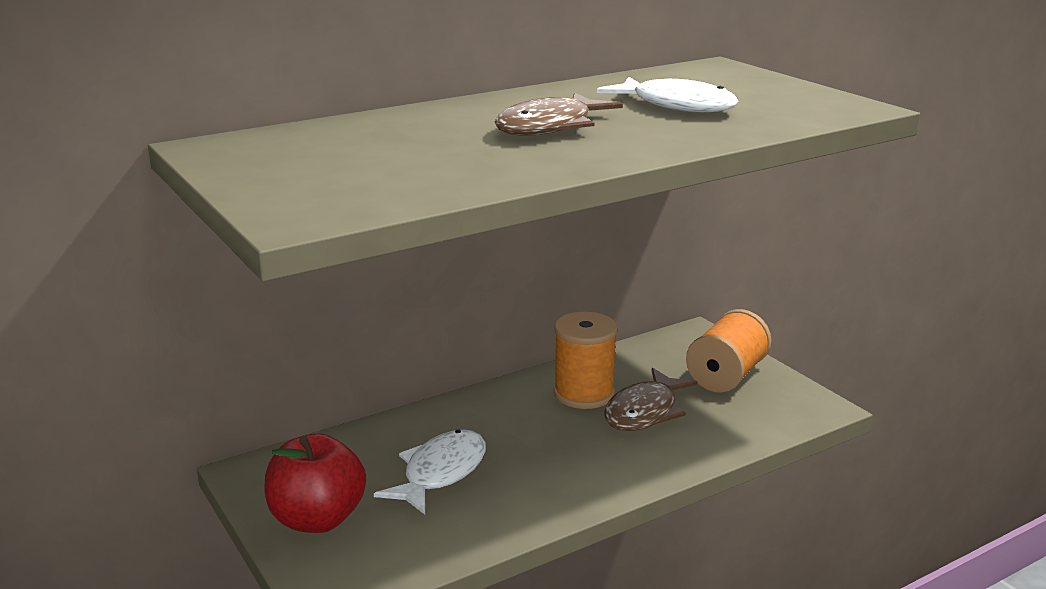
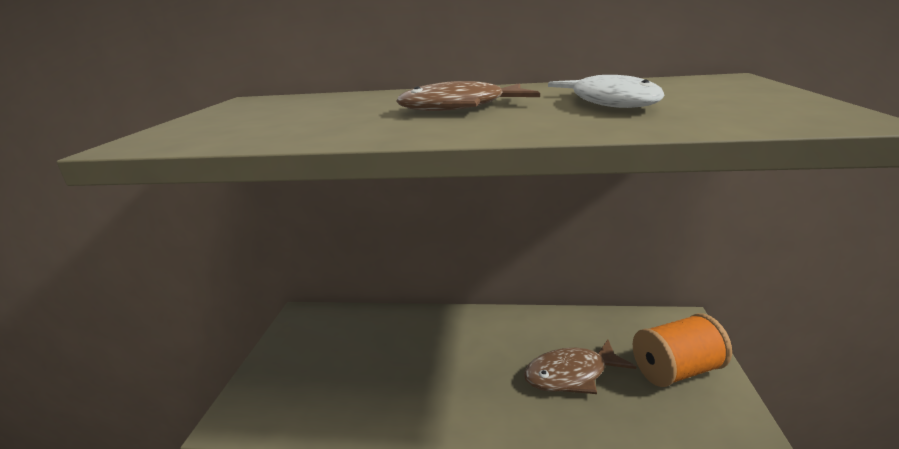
camera: 40 degrees right, 0 degrees up
(317, 519) = (289, 362): red apple -> none
(440, 473) = (384, 362): white fish -> none
(584, 394) = (540, 340): orange spool -> none

